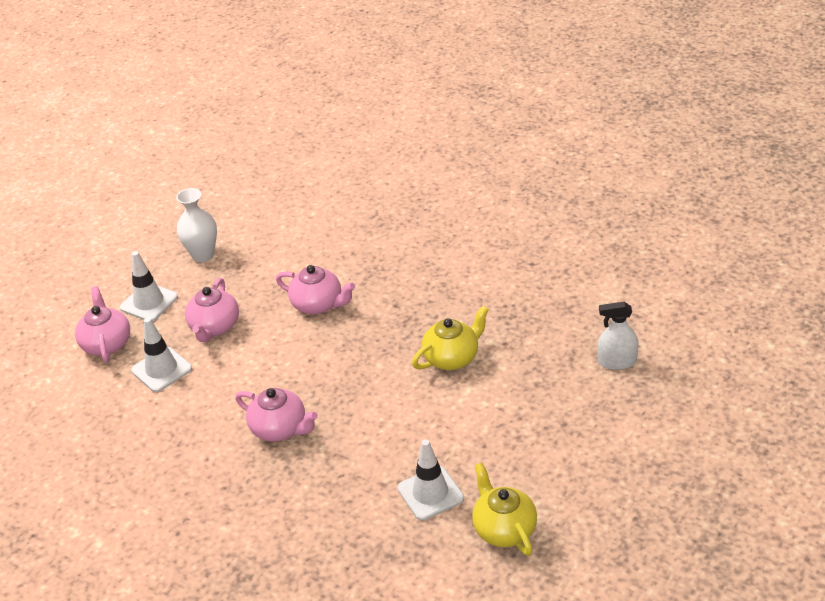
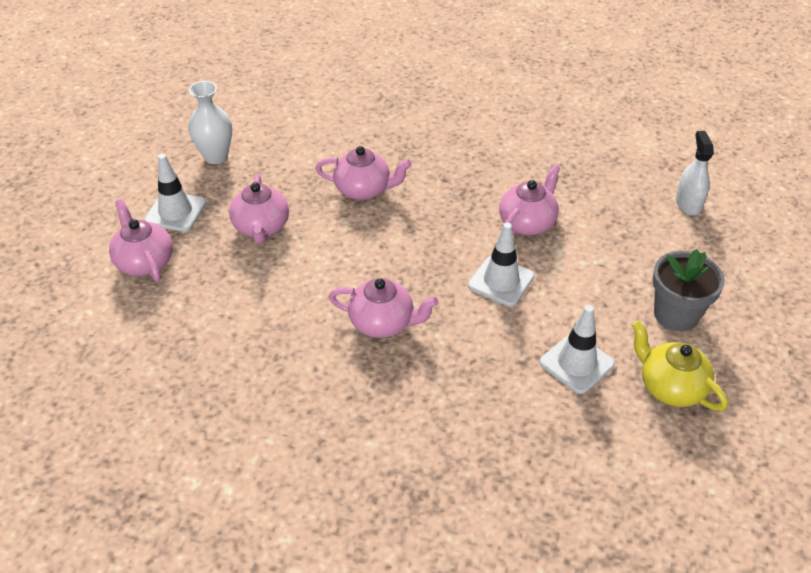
camera: 20 degrees left, 5 degrees up
(161, 369) = (221, 280): white traffic cone -> white traffic cone (501, 281)
(452, 357) = (527, 223): yellow teapot -> pink teapot
(545, 465) = (676, 314): none -> grey flower pot
(617, 362) = (688, 203): white spray bottle -> white spray bottle turned 105 degrees clockwise

